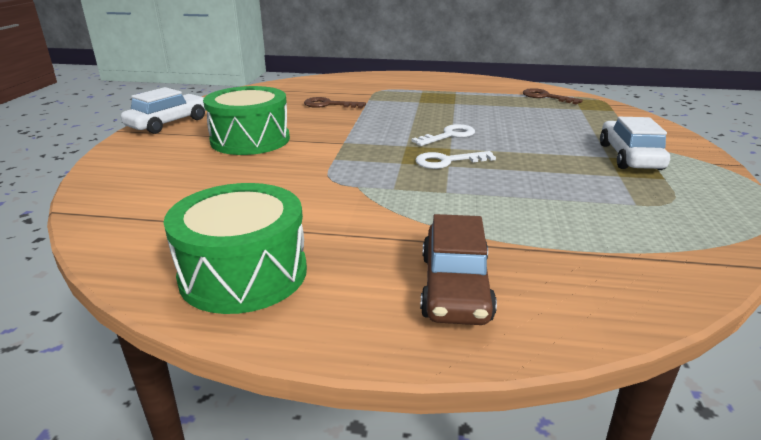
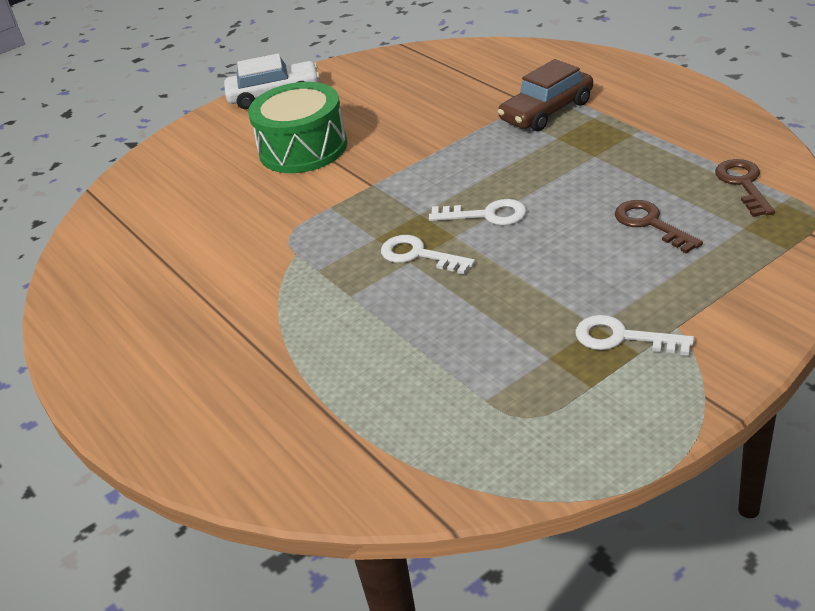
camera: 50 degrees right, 10 degrees up
(243, 273) = (110, 309): green drum -> none
(328, 104) = (451, 110): brown key -> brown key (650, 224)
(455, 287) = (200, 394): brown car -> brown car (546, 111)
(630, 157) = (622, 338): white car -> white key

